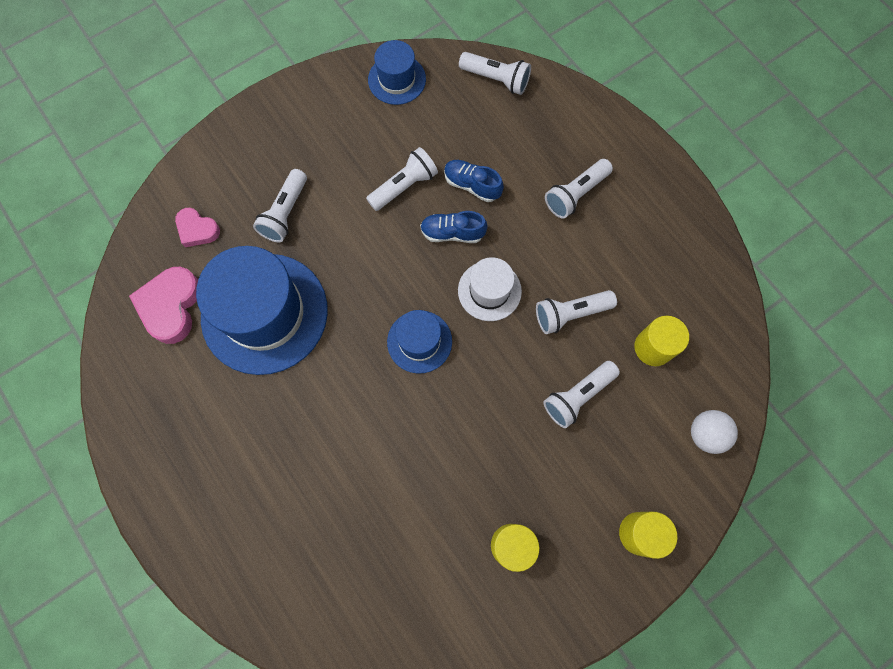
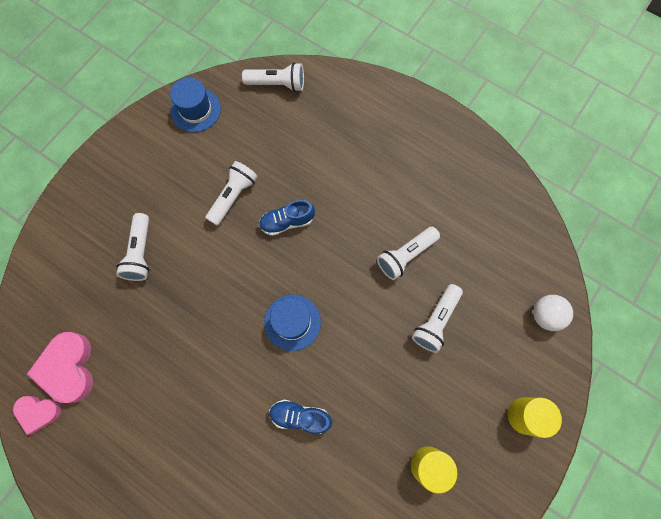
camera: 20 degrees left, 0 degrees up
(197, 230) = (68, 293): pink heart -> pink heart (38, 412)
(264, 313) = (153, 345): blue hat -> none
(472, 185) = (289, 177): blue shoe -> blue shoe (300, 416)
(489, 291) = (334, 259): white hat -> none
(575, 194) = (374, 157): white flashlight -> none
(653, 347) = (480, 260): yellow cylinder -> none

